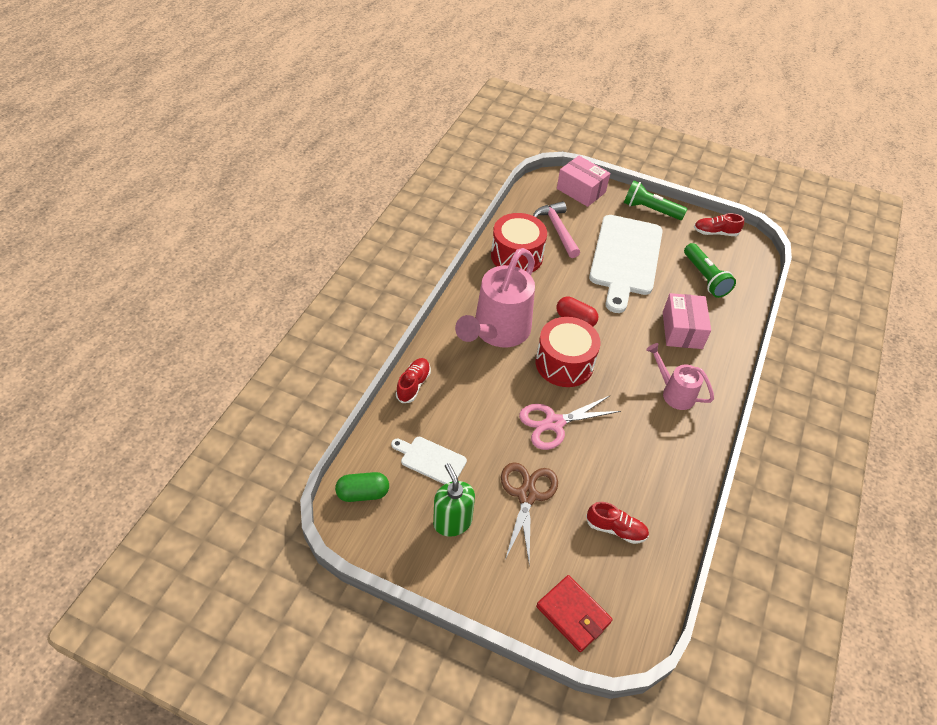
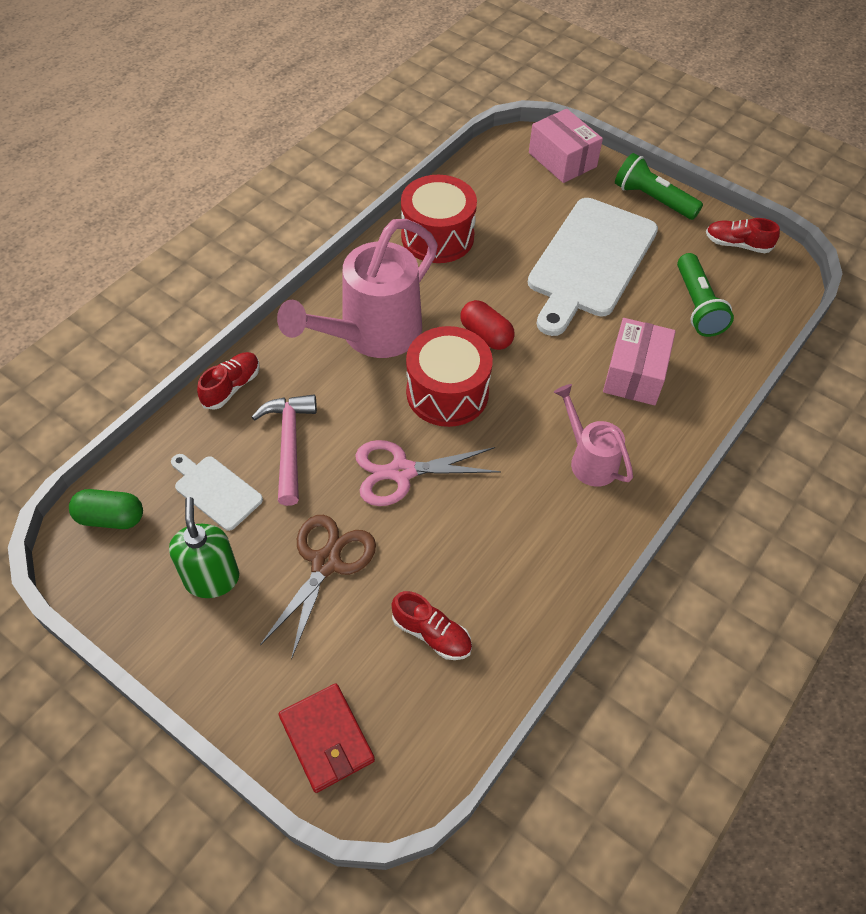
camera: 15 degrees right, 5 degrees up
(557, 229) = (508, 208): pink hammer -> pink hammer (289, 444)

